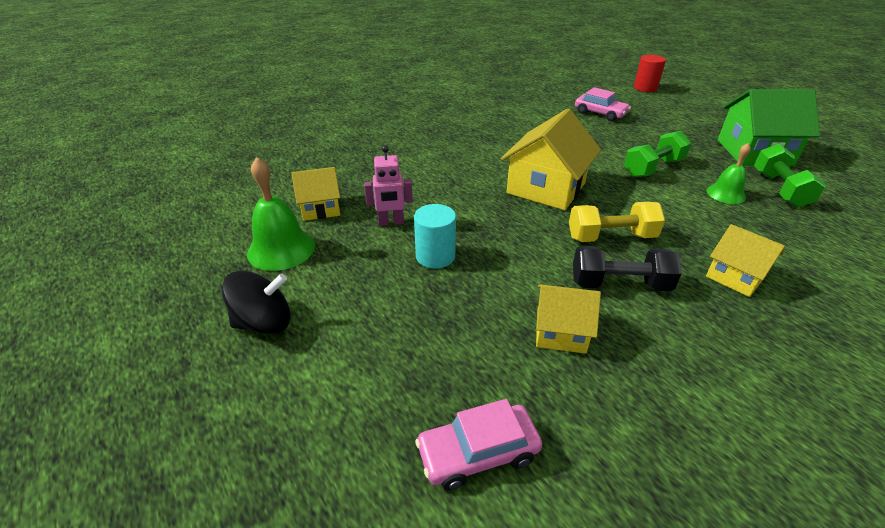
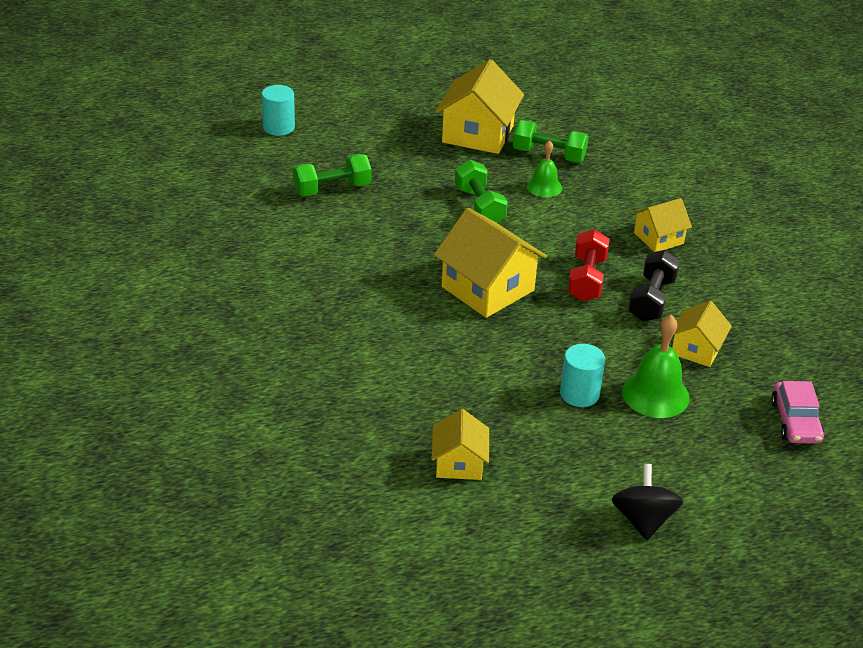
camera: 75 degrees left, 0 degrees up
(281, 249) = (531, 501): green bell -> green bell (655, 394)
(391, 222) = (510, 413): pink robot -> none
(600, 113) = (332, 189): pink car -> green dumbbell
(611, 237) = (586, 279): yellow dumbbell -> red dumbbell
(645, 88) = (279, 127): red cylinder -> turquoise cylinder
(754, 152) = (478, 134): green house -> yellow house

